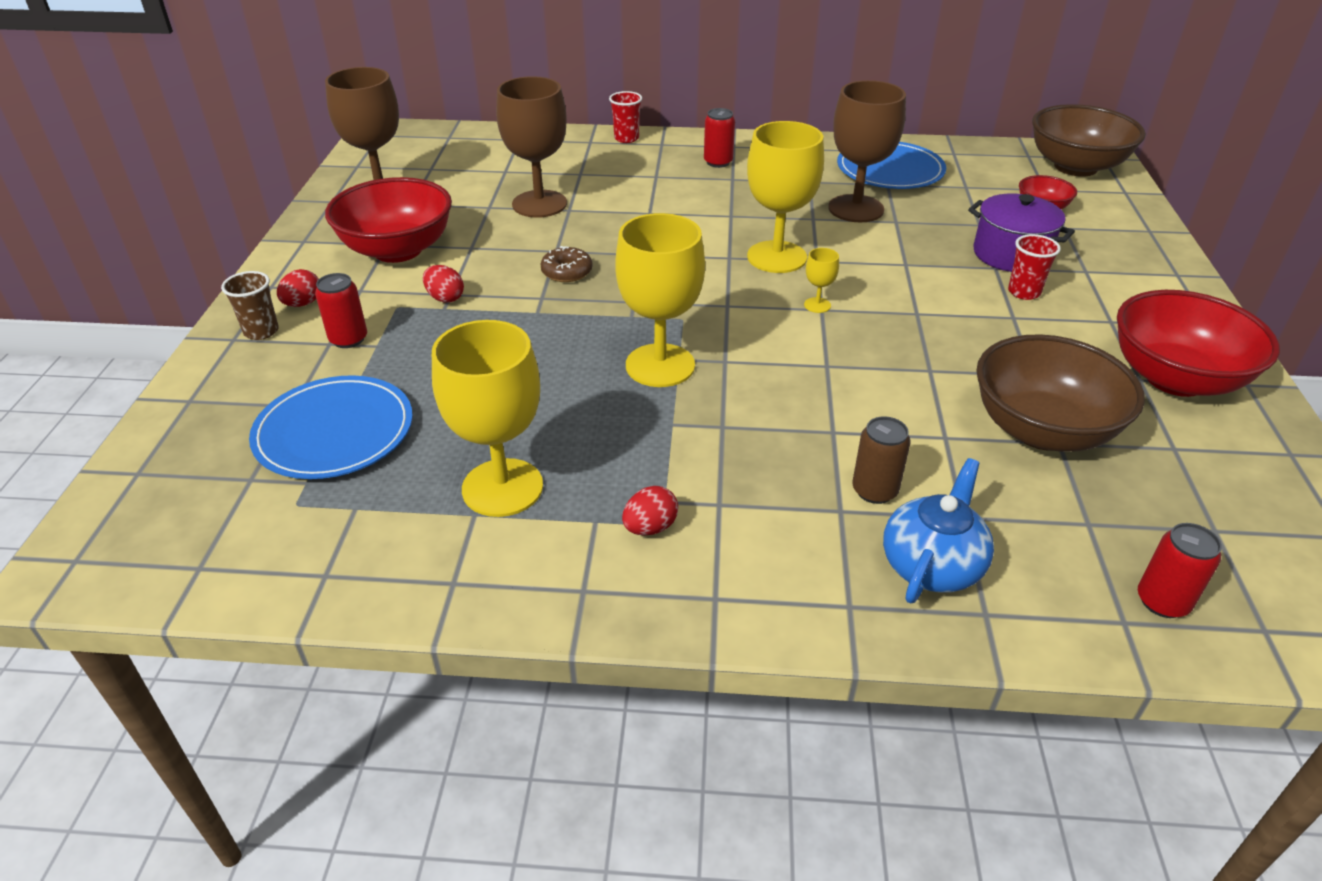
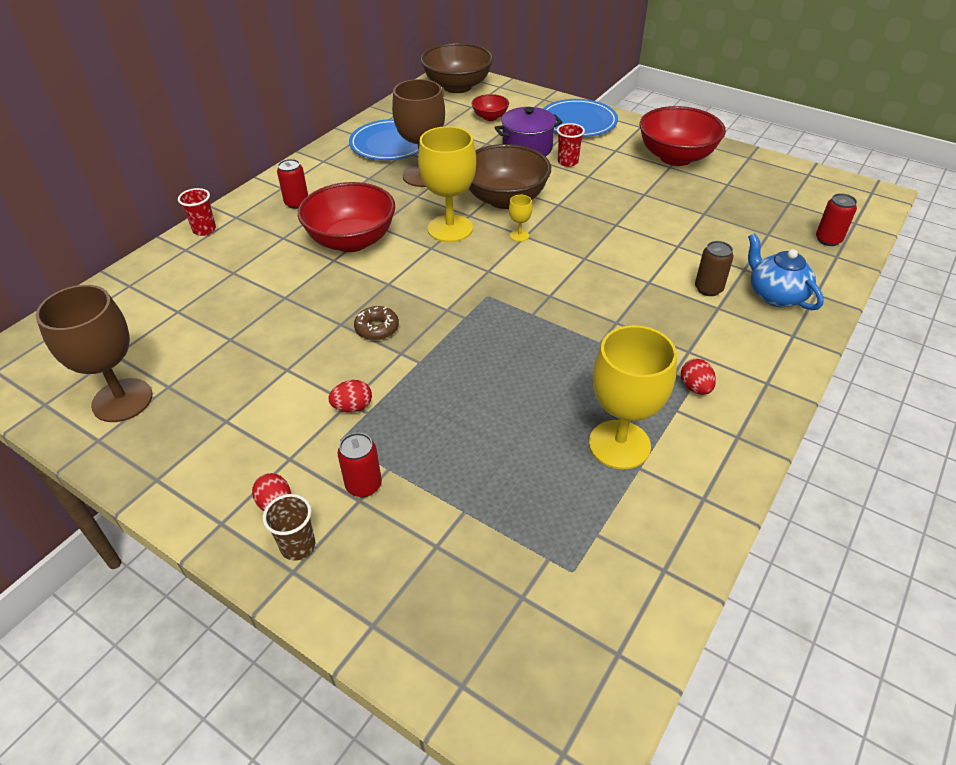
camera: 60 degrees left, 5 degrees up
(334, 432) = (493, 525): blue plate -> blue plate (578, 122)
(398, 250) = (244, 416): red bowl -> red bowl (351, 241)
(539, 204) = (258, 310): brown goblet -> none
(660, 365) = (534, 325): yellow goblet -> none
(1042, 430) = (691, 213): brown bowl -> brown bowl (505, 199)

